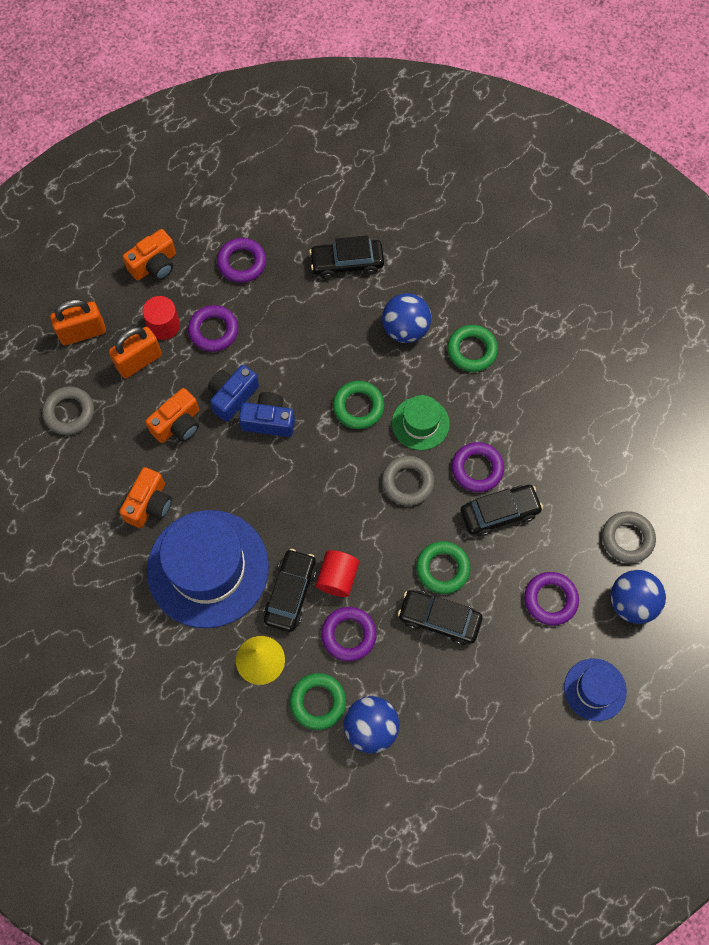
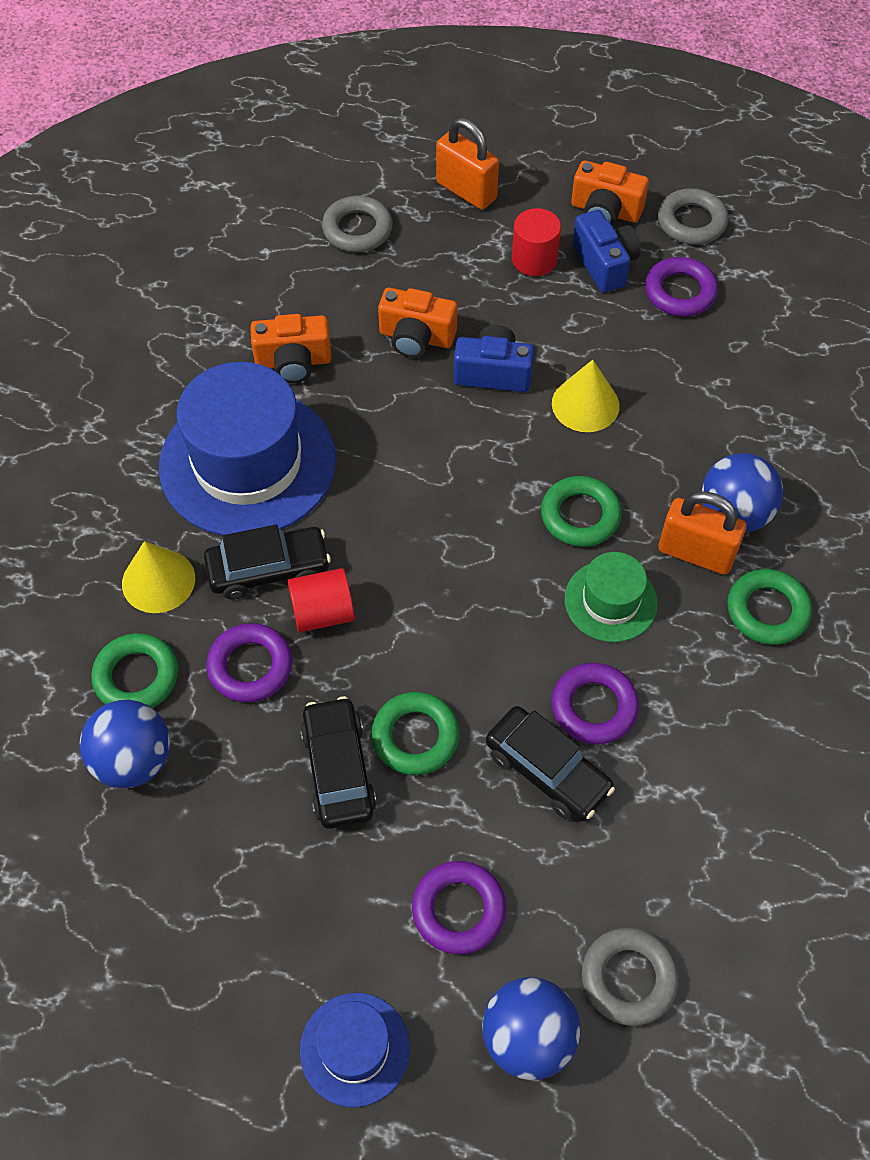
camera: 60 degrees right, 10 degrees down
(139, 361) = (470, 259): orange padlock -> orange padlock (696, 553)
(213, 331) = (566, 310): purple ring -> none
(269, 421) = (488, 427): blue camera -> blue camera (604, 264)
(287, 360) = (585, 404): none -> yellow cone
(347, 263) = (774, 400): black car -> none
(407, 482) = (513, 628): grey ring -> grey ring (691, 222)

